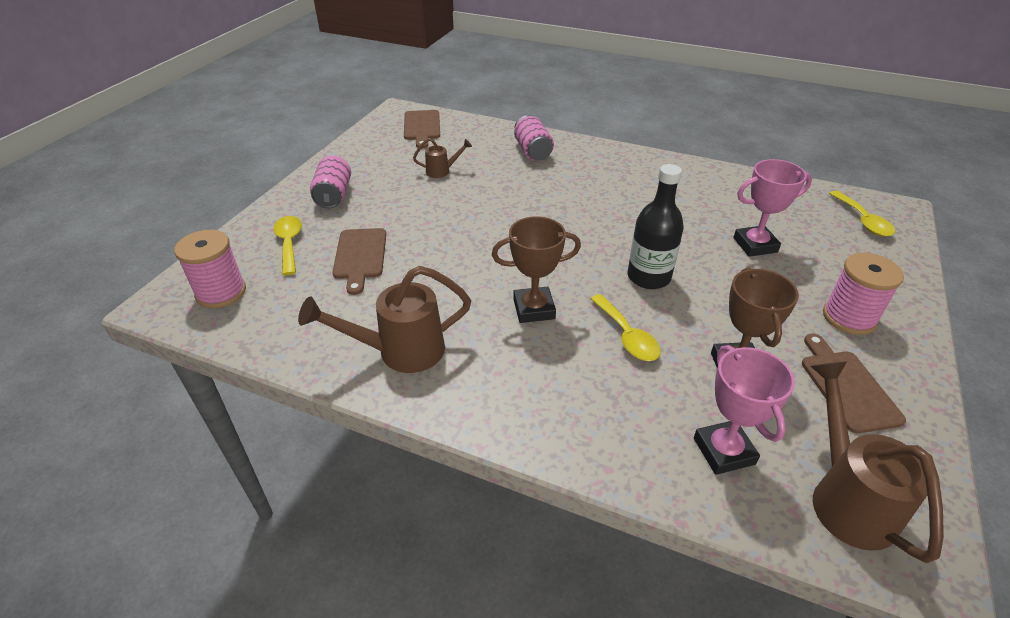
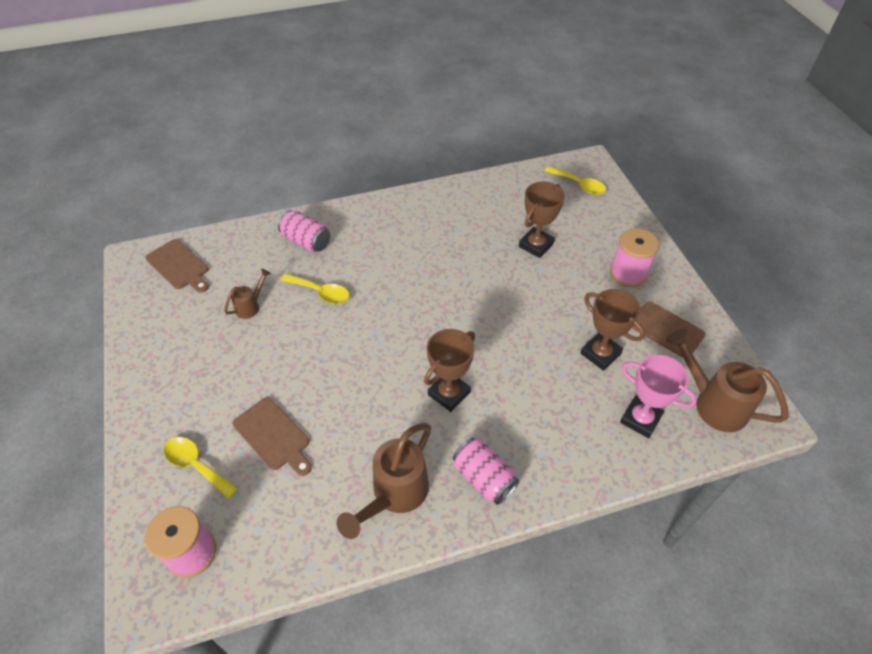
camera: 40 degrees left, 10 degrees up
(334, 195) = (179, 390): pink can -> pink can (484, 478)
(627, 336) = (525, 374): yellow spoon -> yellow spoon (321, 292)
(648, 277) = (496, 315): black bottle -> none
(755, 245) = (536, 245): pink trophy -> brown trophy

